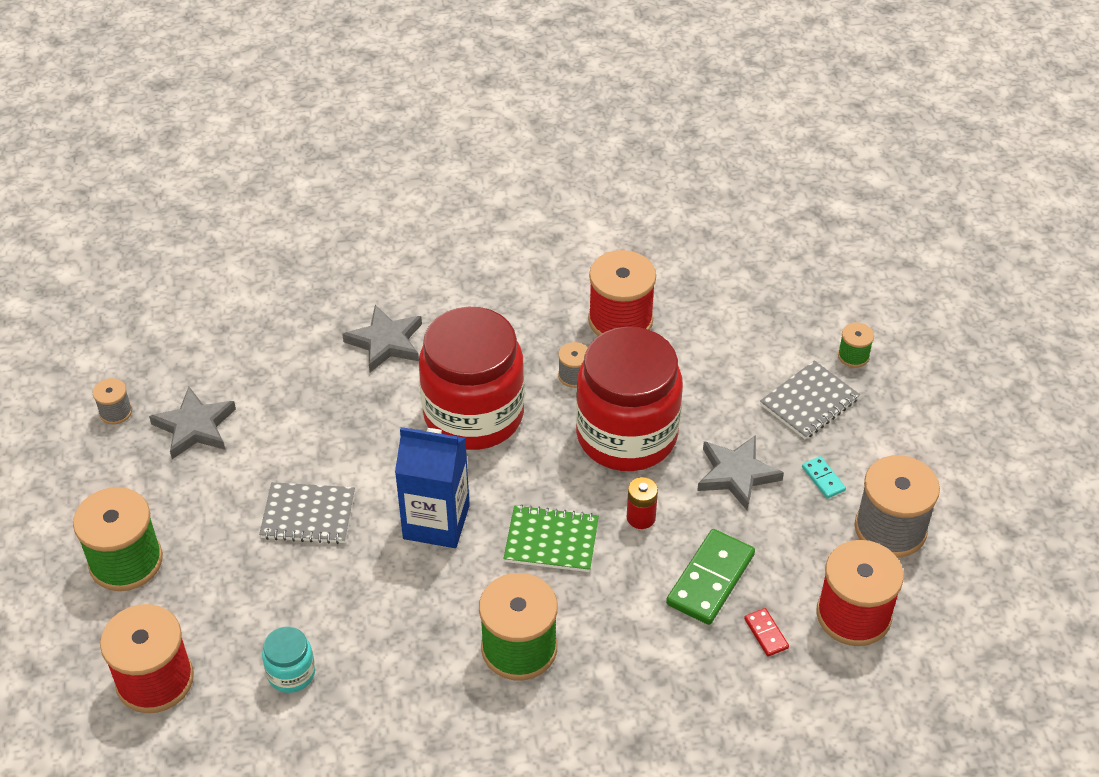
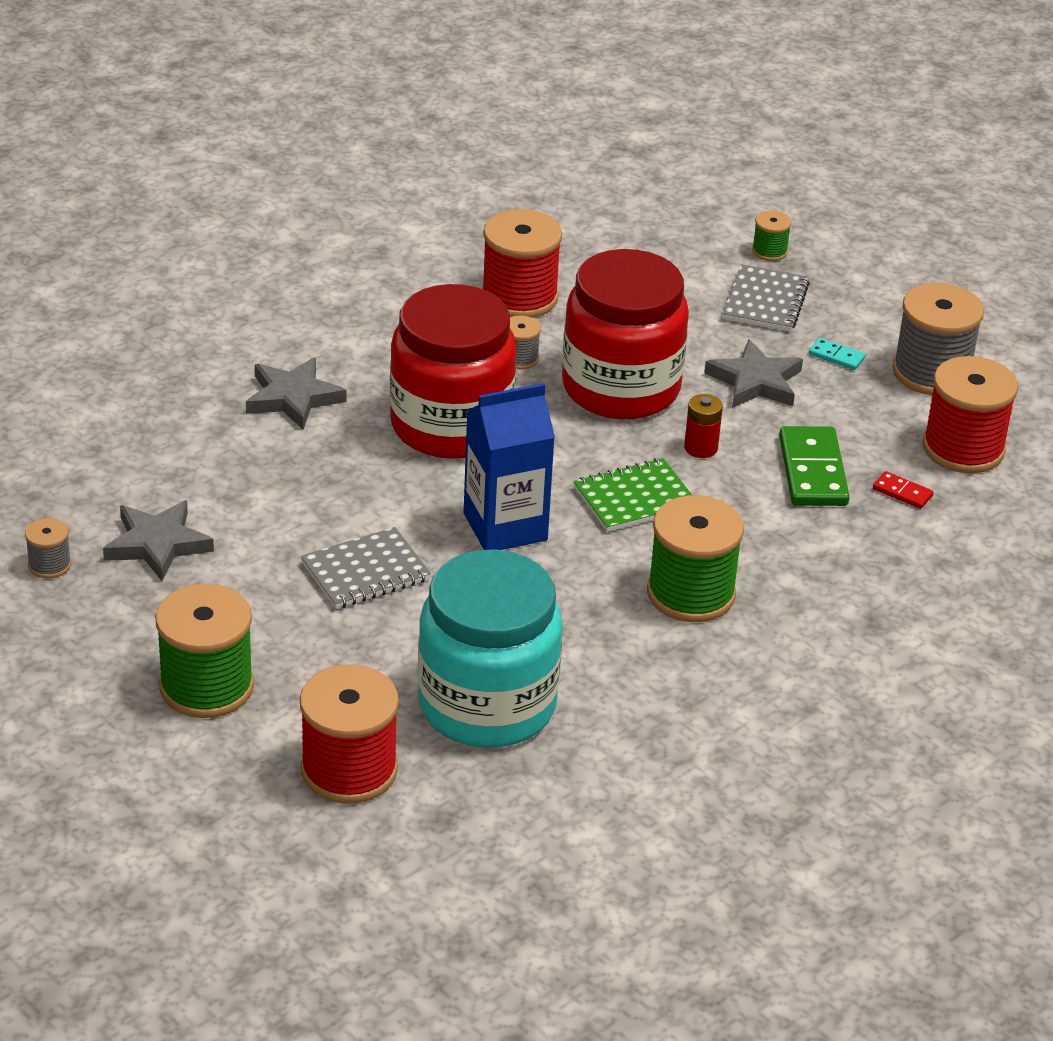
camera: 35 degrees left, 10 degrees down
(291, 673) = (487, 705): turquoise jar -> turquoise jar, size x2.35

